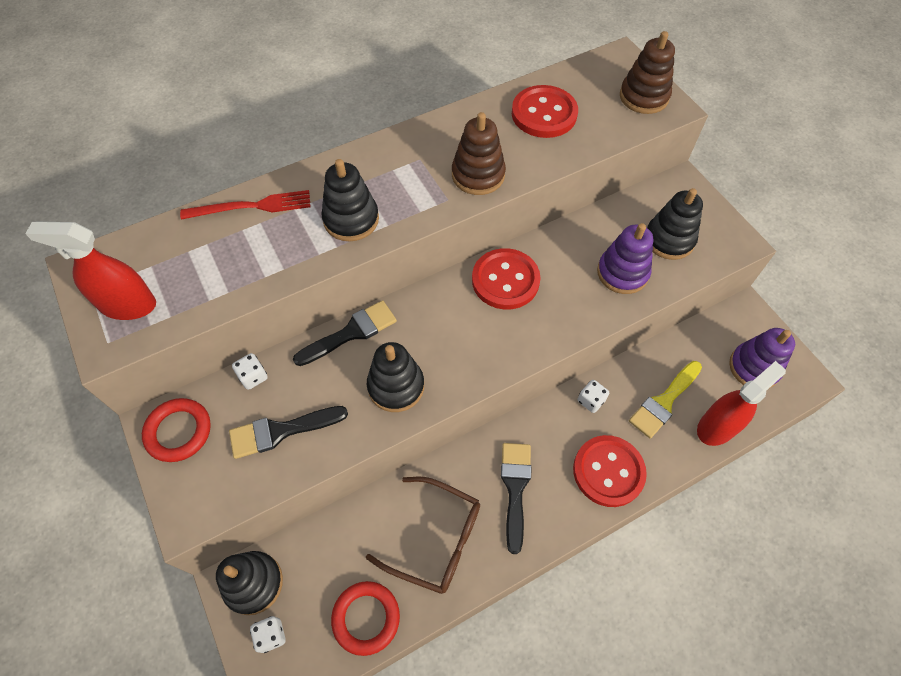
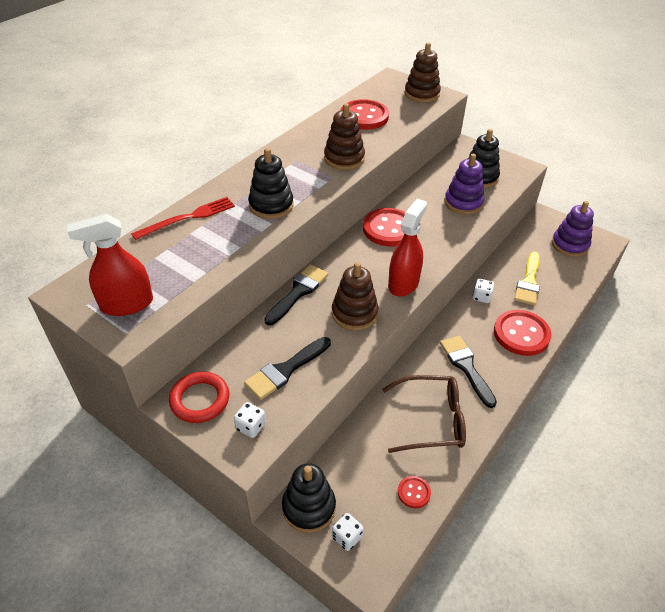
camera: 25 degrees left, 15 degrees down
(253, 377) = (239, 343): white dice -> white dice (251, 426)
(366, 618) = (414, 492): red ring -> red button
(396, 386) = (354, 313): black stacking toy -> brown stacking toy
(717, 426) = (571, 284): red spray bottle -> red spray bottle (403, 283)

